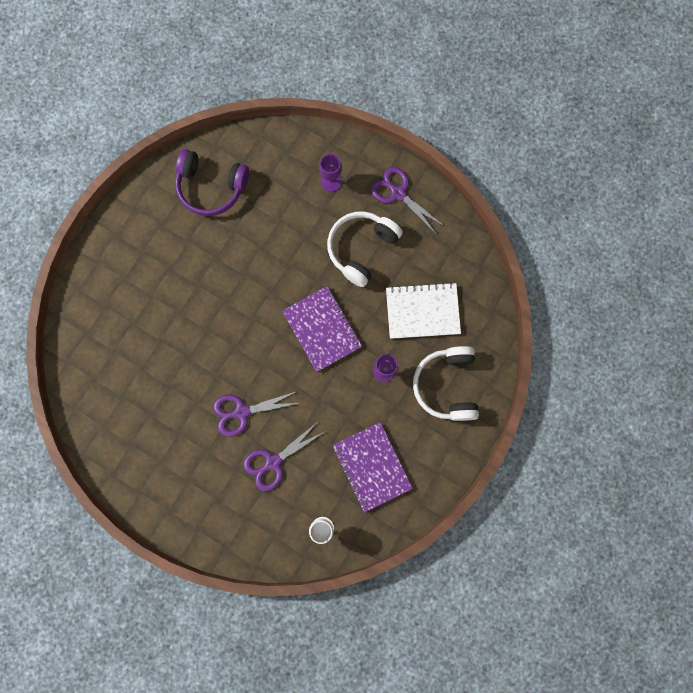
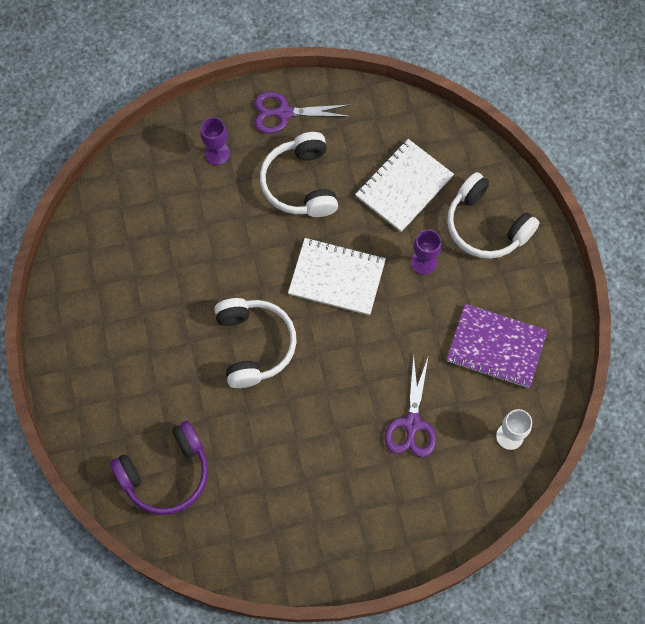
camera: 45 degrees left, 10 degrees down
(211, 187) = (116, 251): purple headphones -> purple headphones (166, 474)
(232, 323) = (254, 345): none -> white headphones
(242, 412) = (341, 409): purple scissors -> none
(322, 329) = (337, 277): purple notebook -> white notebook

